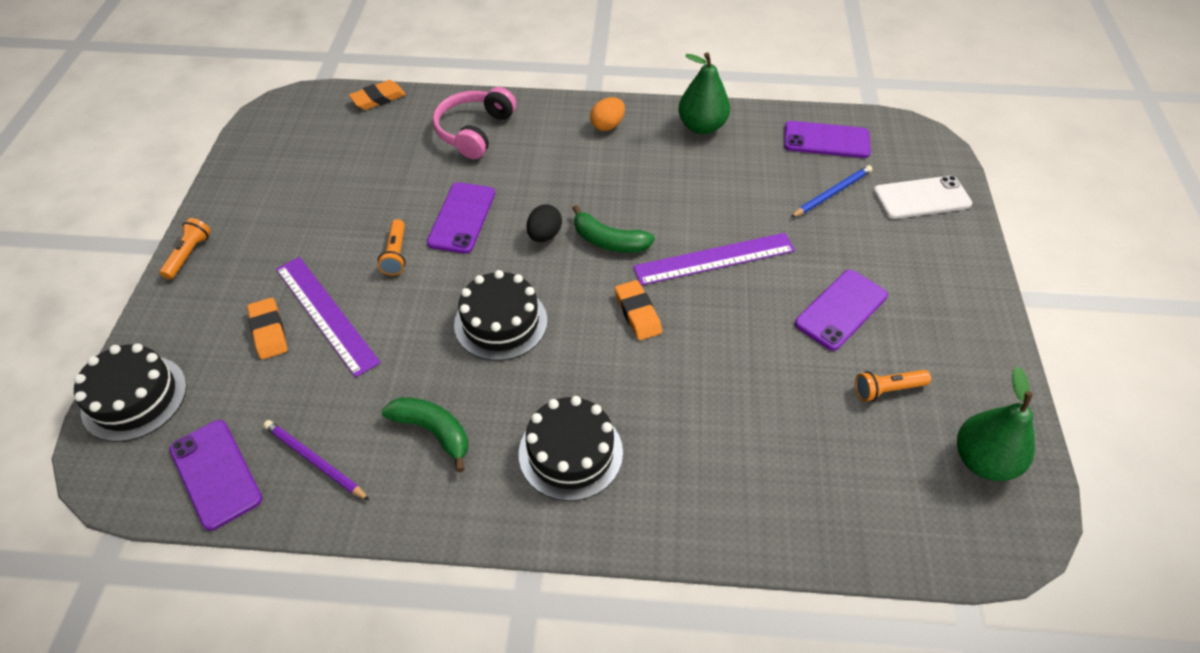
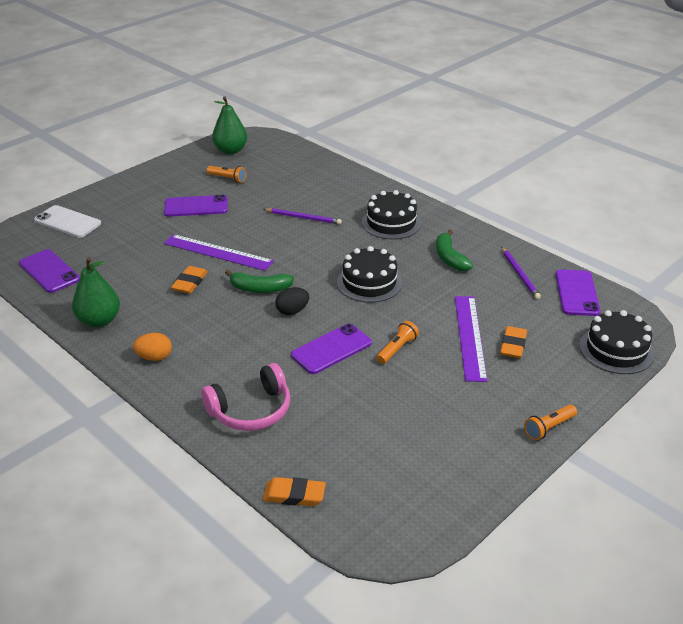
camera: 140 degrees left, 15 degrees down
(609, 241) = (260, 289): green banana -> green banana turned 120 degrees clockwise
(637, 313) = (292, 251): orange eraser -> orange eraser (190, 283)
(693, 380) = (303, 218): none -> purple pencil
(832, 193) = (104, 247): blue pencil -> none

